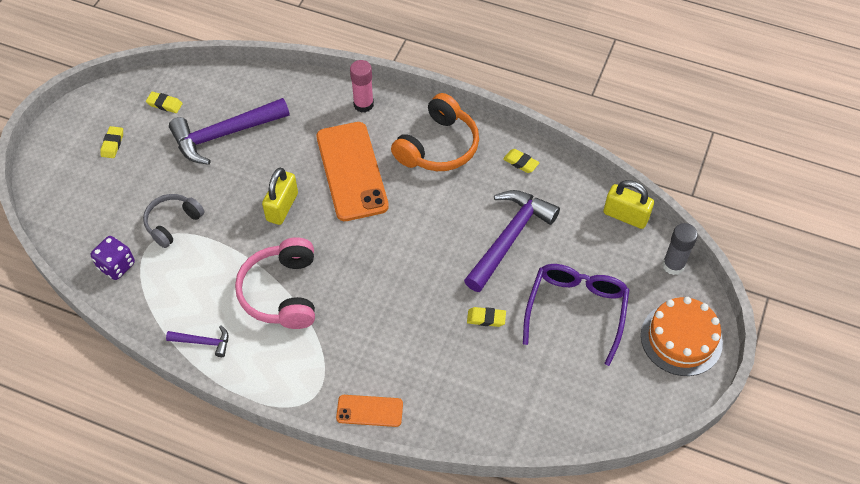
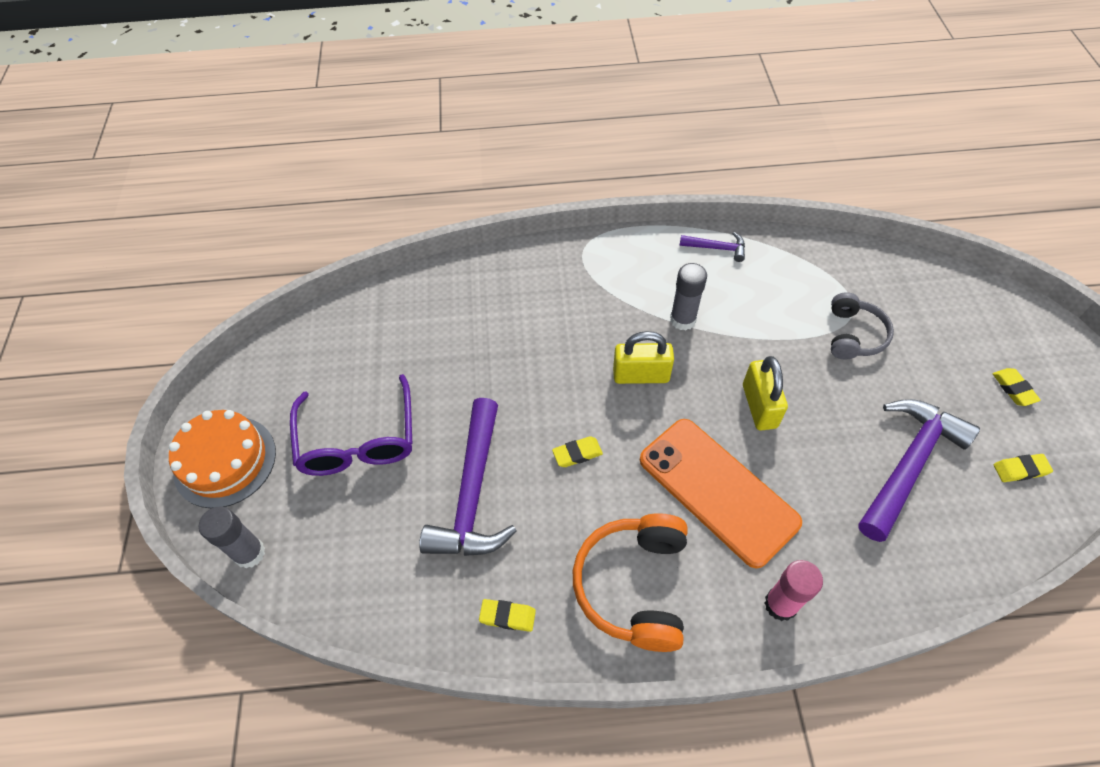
camera: 155 degrees right, 0 degrees up
(116, 266) = (861, 273): purple dice -> none
(203, 342) = (716, 248): purple hammer -> purple hammer turned 150 degrees counterclockwise
(282, 292) = (682, 320): pink headphones -> grey glue stick
(369, 411) = (525, 260): orange phone -> none
(486, 318) = (456, 387): yellow eraser -> yellow eraser (577, 453)
(625, 216) = (330, 599): yellow padlock -> yellow padlock (641, 375)

